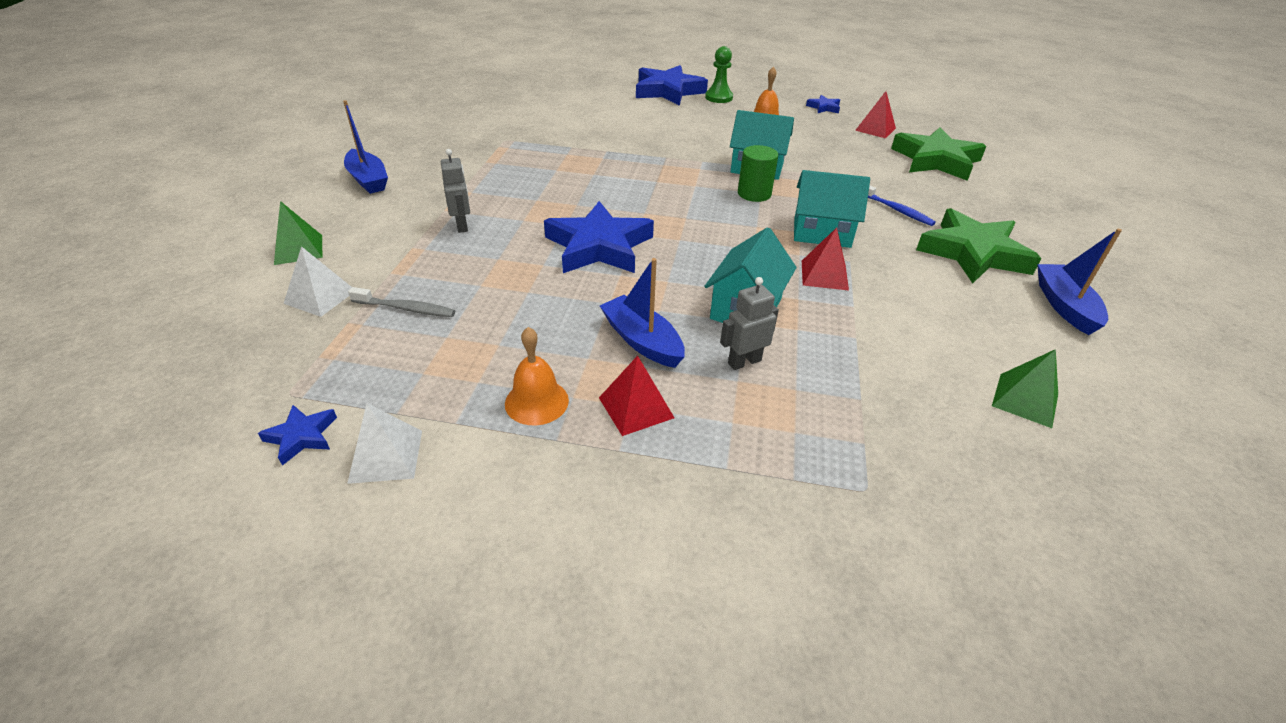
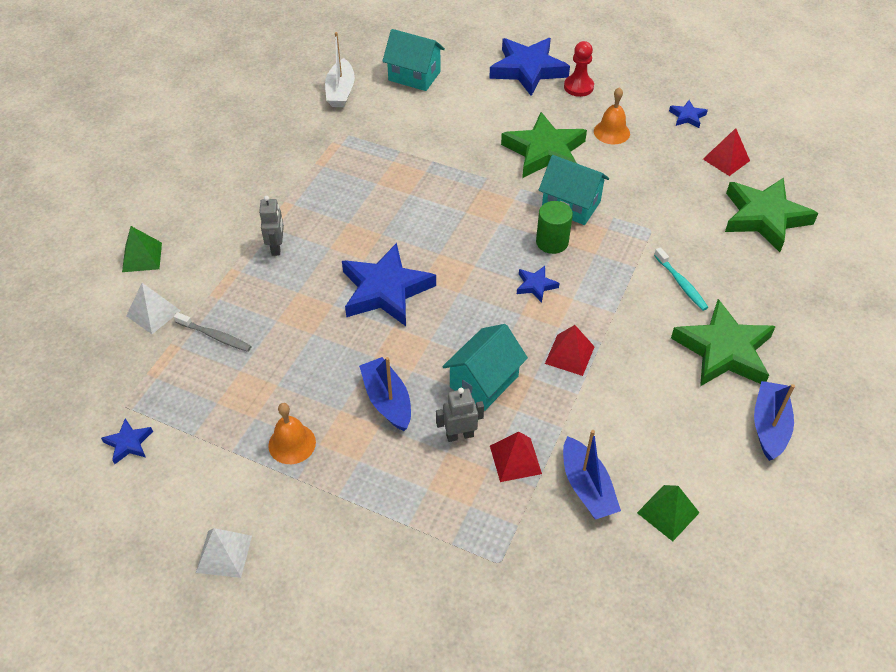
camera: 15 degrees right, 10 degrees up
(368, 180) = (207, 176): blue boat -> blue boat (587, 487)
(386, 456) = (181, 470): white pyramid -> white pyramid (224, 554)
(496, 114) = (340, 91): none -> white boat
(636, 407) = (362, 462): red pyramid -> red pyramid (515, 459)
(711, 137) = (544, 152): none -> green star
(718, 97) = (578, 87): green pawn -> red pawn
(757, 226) = (536, 285): none -> blue star
(822, 233) = (592, 303): turquoise house -> turquoise house (414, 76)
(896, 210) = (681, 283): blue toothbrush -> turquoise toothbrush

